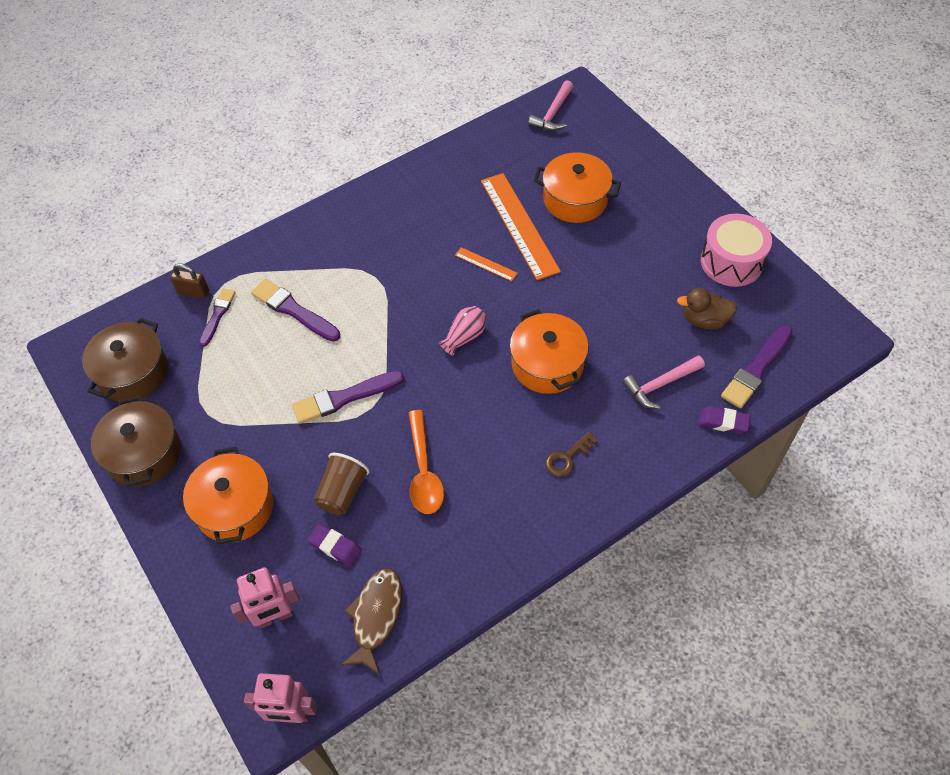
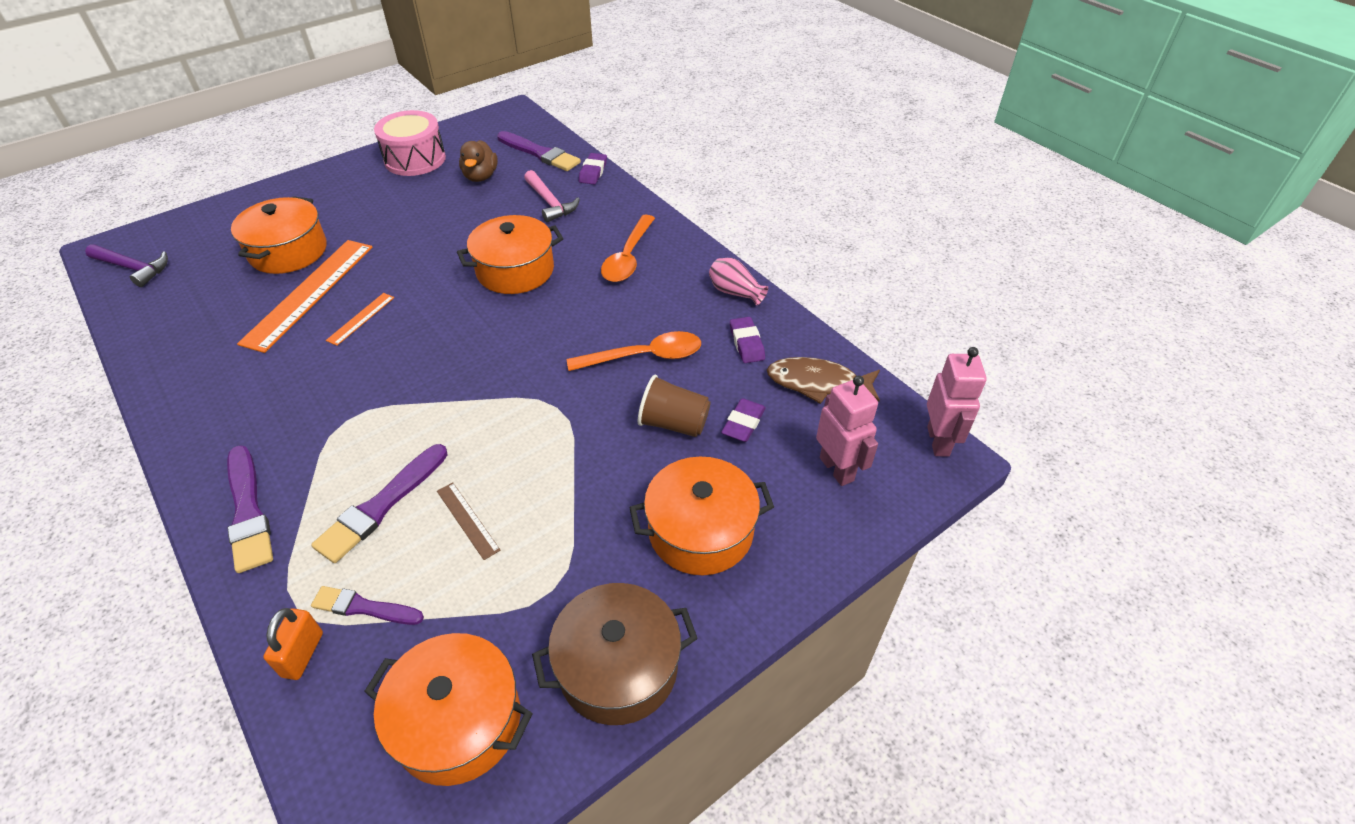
camera: 95 degrees left, 10 degrees down
(133, 372) = (458, 721): brown pot -> orange pot
(193, 292) = (303, 654): brown padlock -> orange padlock
(272, 360) = (467, 520): none -> brown ruler
(344, 398) = (540, 434): purple brush -> purple brush (248, 512)
(434, 558) = (746, 343): none -> purple eraser
(465, 336) = (466, 332): pink vase -> pink vase (735, 292)
(519, 225) = (309, 293): orange ruler -> orange ruler turned 45 degrees counterclockwise
(553, 114) = (133, 268): pink hammer -> purple hammer
(567, 457) = (628, 257): brown key -> orange spoon

